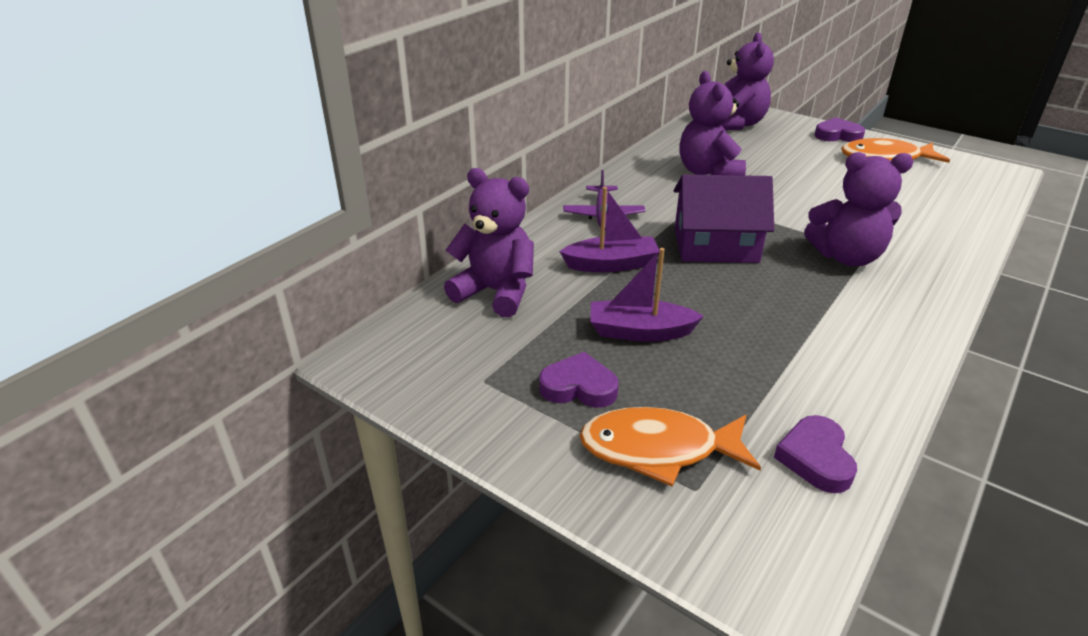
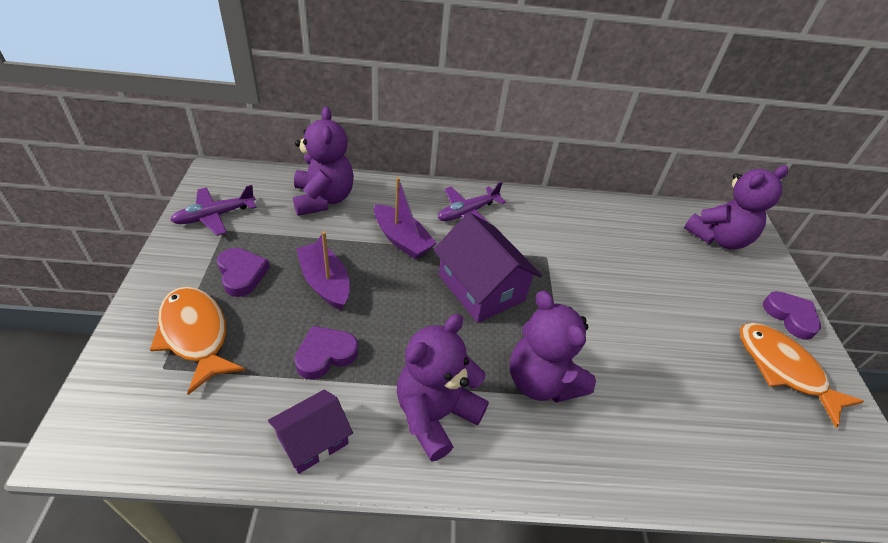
camera: 50 degrees right, 10 degrees up
(447, 381) = (214, 216): none -> purple plane
(708, 172) = (601, 247): purple teddy bear -> purple teddy bear (435, 415)
(815, 458) = (227, 428): purple heart -> purple heart (325, 355)
(856, 403) = (313, 440): none -> purple house

